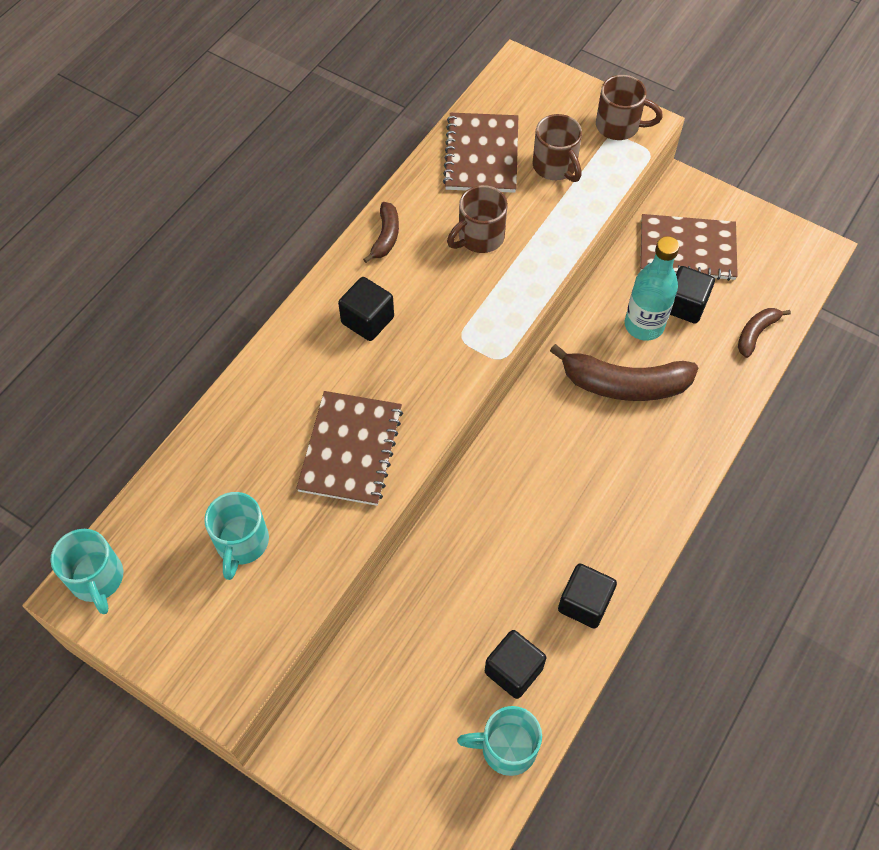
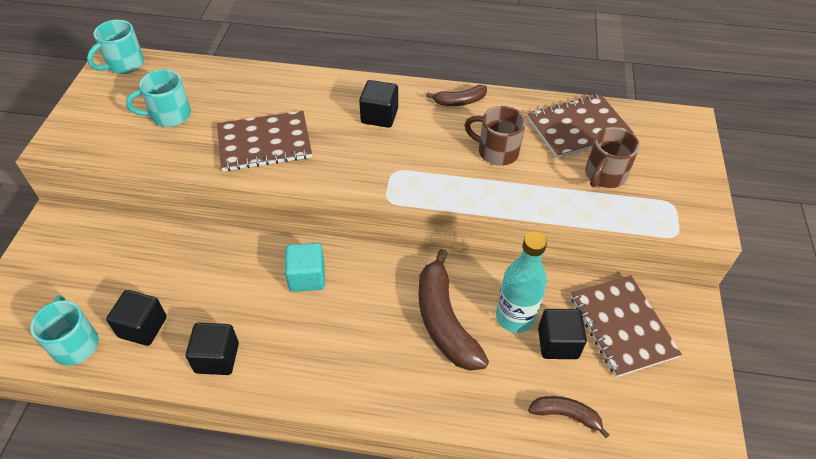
camera: 65 degrees right, 10 degrees down
(517, 487) = (307, 277): none -> turquoise cube
(619, 126) = (686, 204): brown mug -> none

